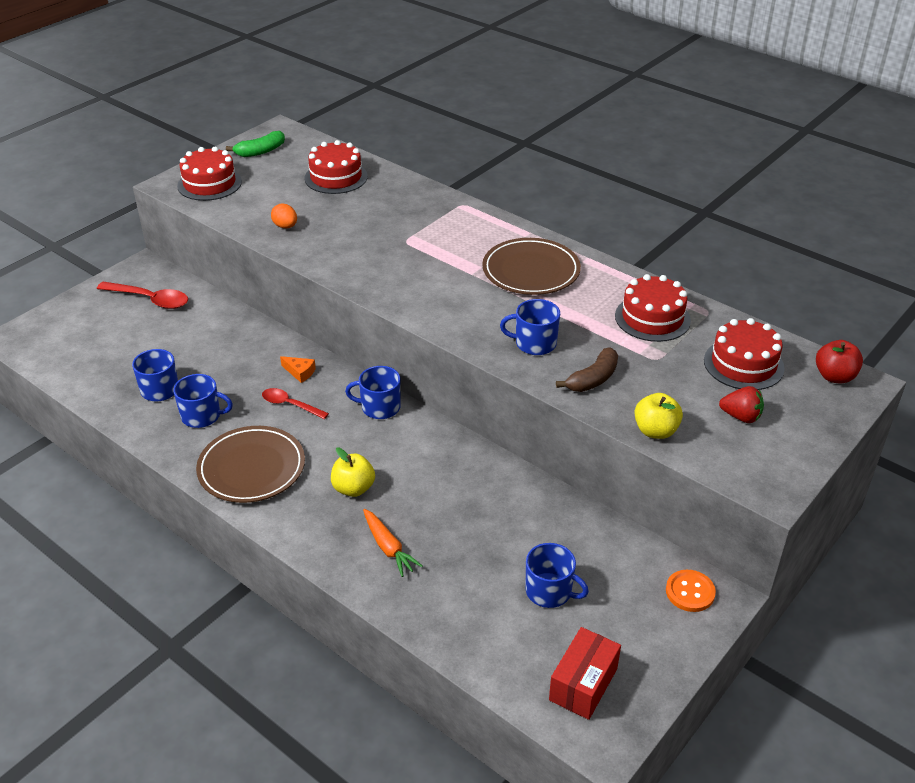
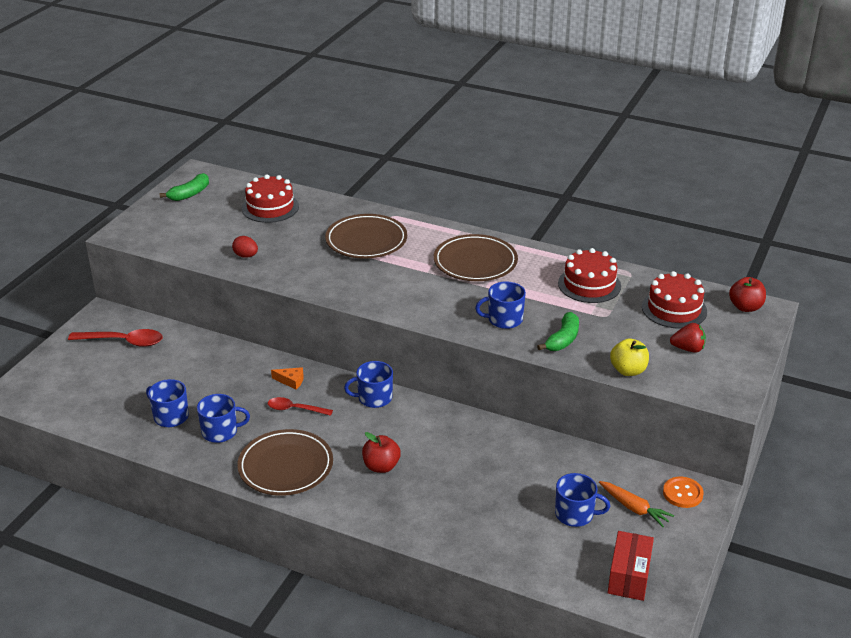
camera: 15 degrees left, 5 degrees down
(209, 184) = (157, 228): red cake -> none
(285, 226) = (246, 256): orange egg -> red egg
(353, 488) = (381, 466): yellow apple -> red apple
(388, 547) = (431, 507): orange carrot -> orange carrot (634, 508)
(421, 228) = (366, 240): none -> brown plate
(593, 379) = (563, 339): brown banana -> green banana

